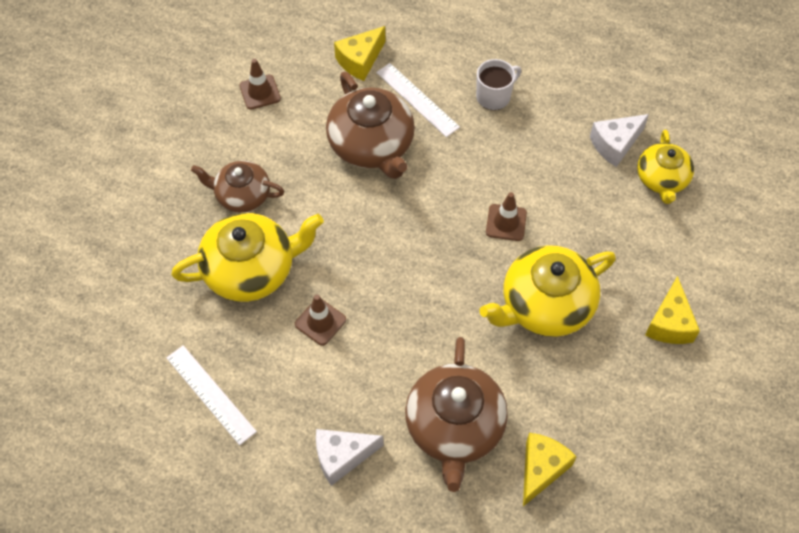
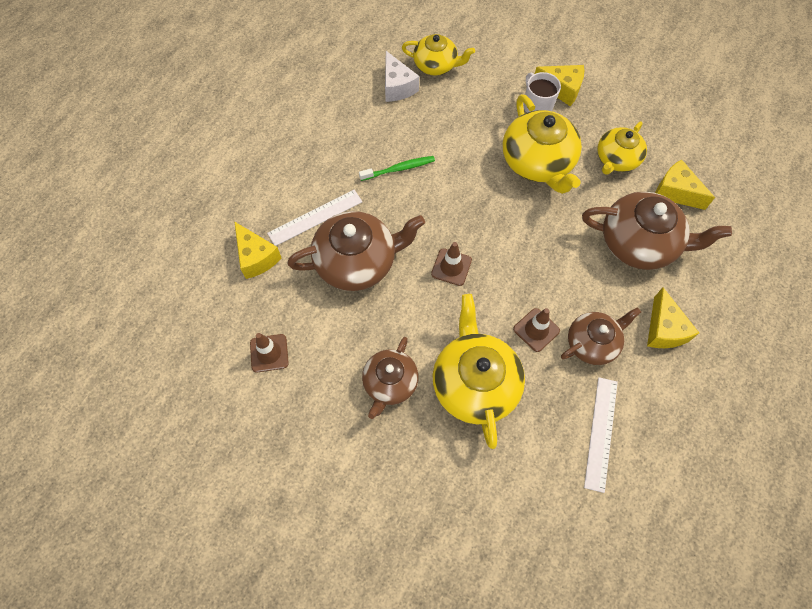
camera: 80 degrees left, 5 degrees up
(210, 394) = (601, 433): white ruler -> white ruler turned 45 degrees counterclockwise
(313, 380) = (592, 343): none -> brown teapot
(342, 457) = (663, 329): white cheese -> yellow cheese
(494, 96) = (327, 158): white mug -> white mug (537, 106)
(498, 164) = (399, 169): none -> green toothbrush
(506, 222) = (458, 174): brown traffic cone -> brown traffic cone (451, 267)
(574, 395) = (616, 159): none -> yellow teapot

